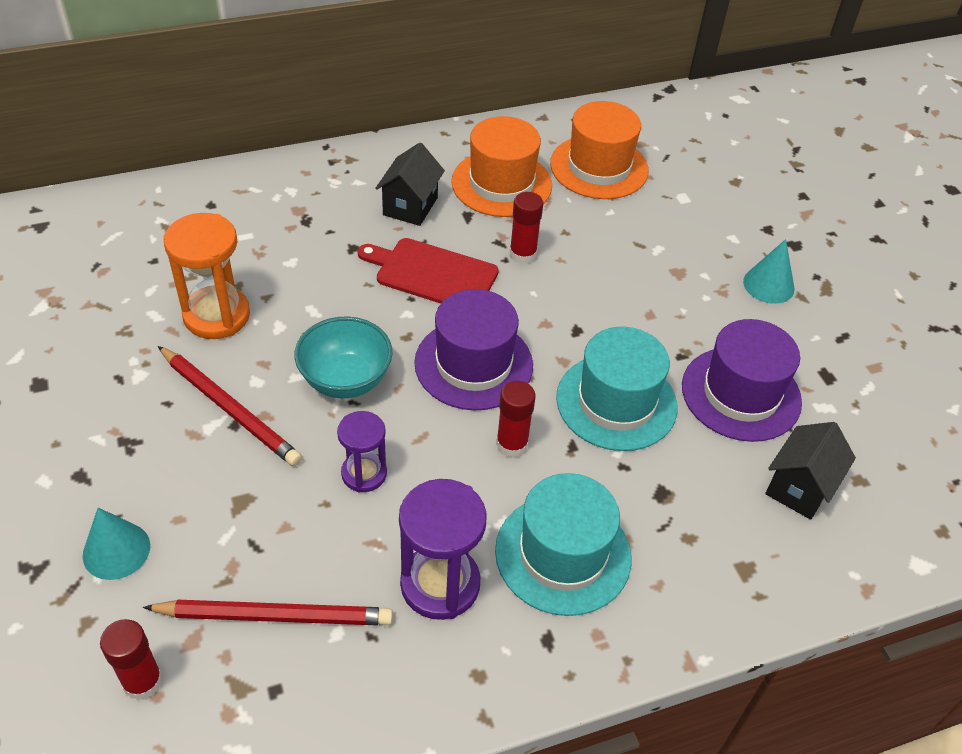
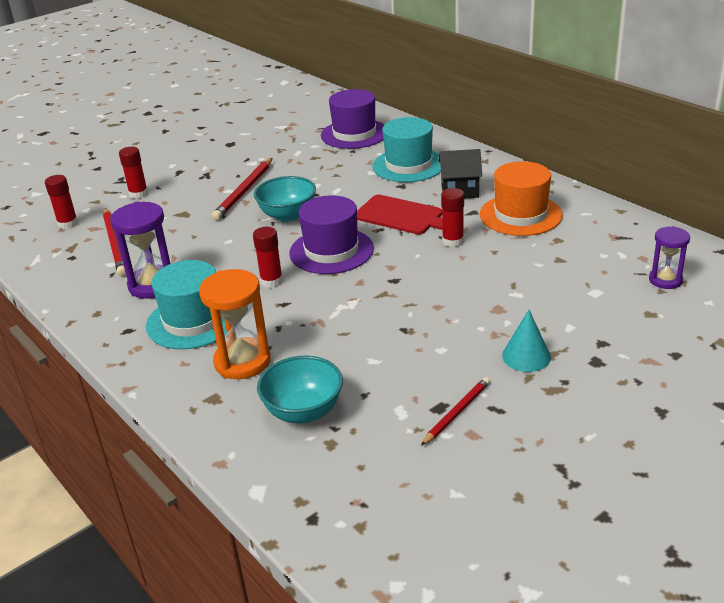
camera: 75 degrees right, 15 degrees down
(116, 550) = (138, 194): turquoise cone -> red glue stick
(217, 315) = (310, 167): orange hourglass -> orange hourglass (242, 362)
(364, 474) = (220, 241): purple hourglass -> purple hourglass (665, 280)
(432, 274) = (401, 216): red cutting board -> red cutting board turned 120 degrees clockwise
(599, 167) = (588, 247): orange hat -> none
(616, 402) = (335, 311): turquoise hat -> turquoise hat (408, 165)
(741, 394) = (384, 365): purple hat -> purple hat (354, 134)
(799, 488) = (303, 411): black house -> turquoise bowl
(839, 366) = (456, 412): none -> red pencil

